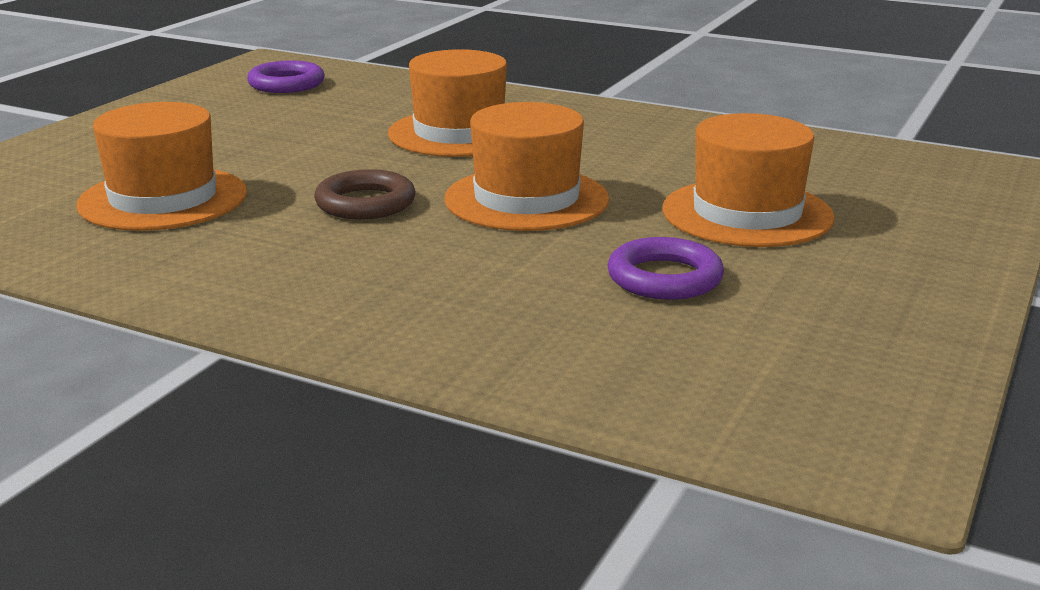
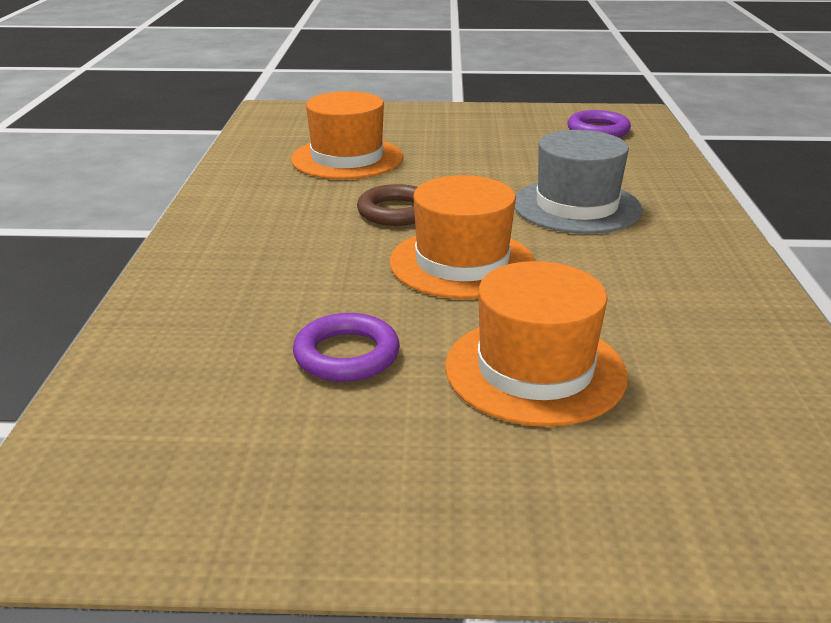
camera: 65 degrees right, 5 degrees up
(459, 133) = (576, 206): orange hat -> grey hat

